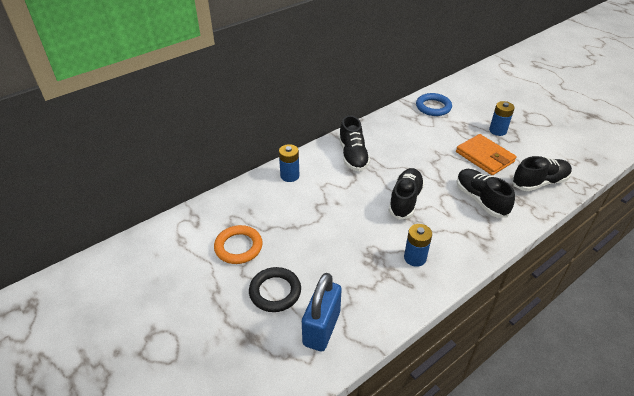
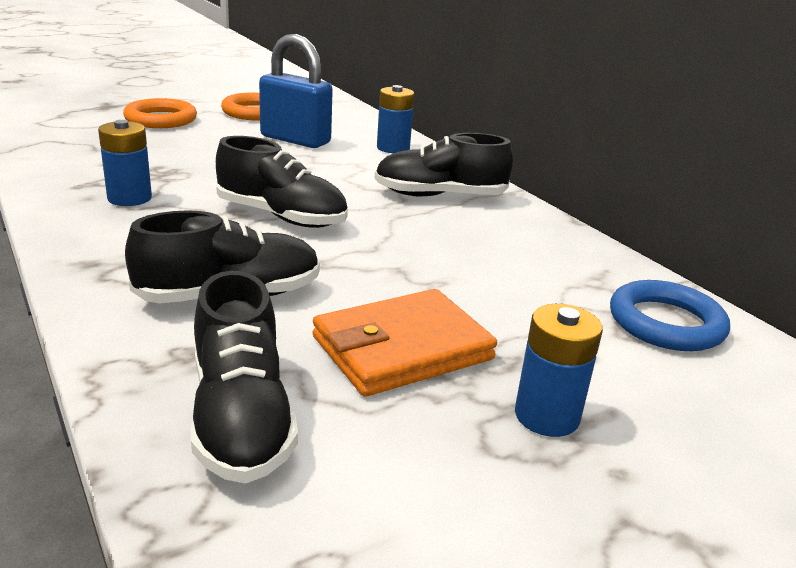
camera: 95 degrees right, 15 degrees down
(275, 292) = (161, 119): black ring -> orange ring
(321, 328) = (76, 131): blue padlock -> blue padlock (295, 140)

